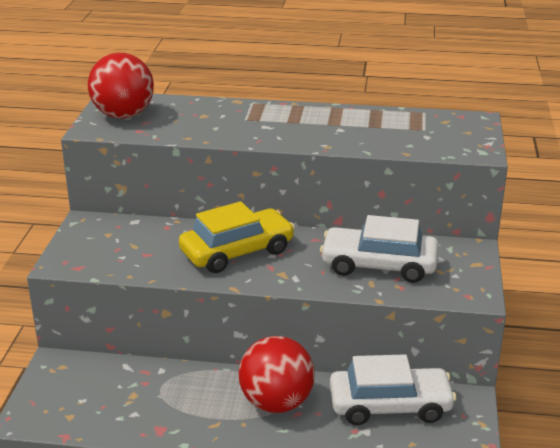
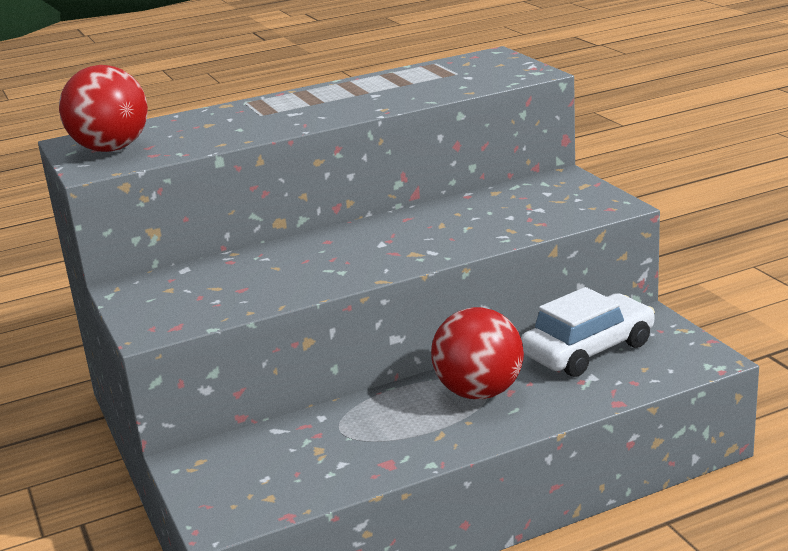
camera: 30 degrees left, 5 degrees down
(237, 252) = (340, 253): yellow car -> none
(379, 265) = (498, 215): white car -> none

